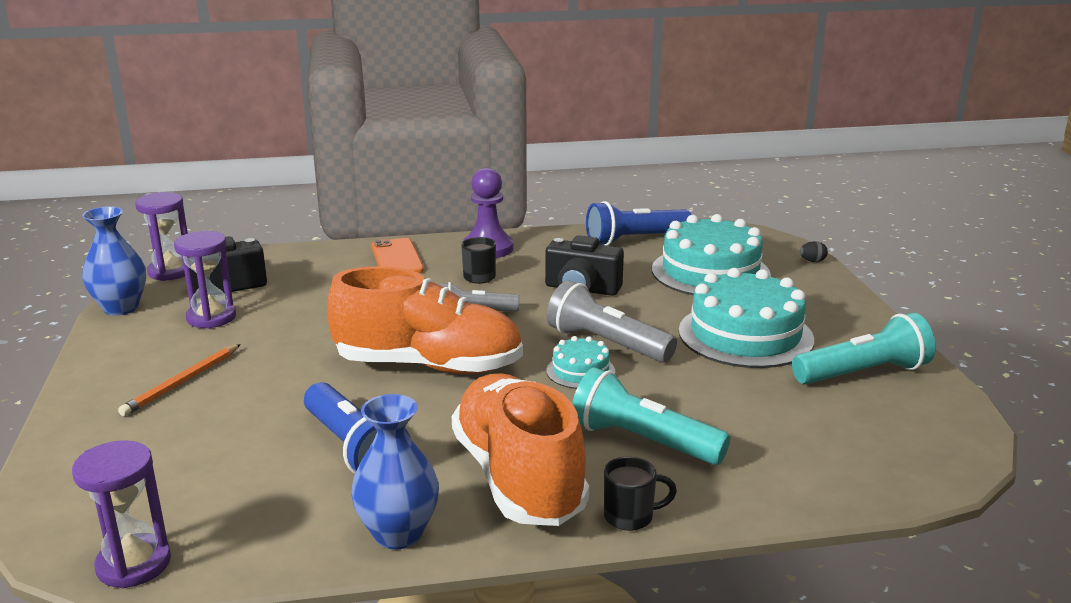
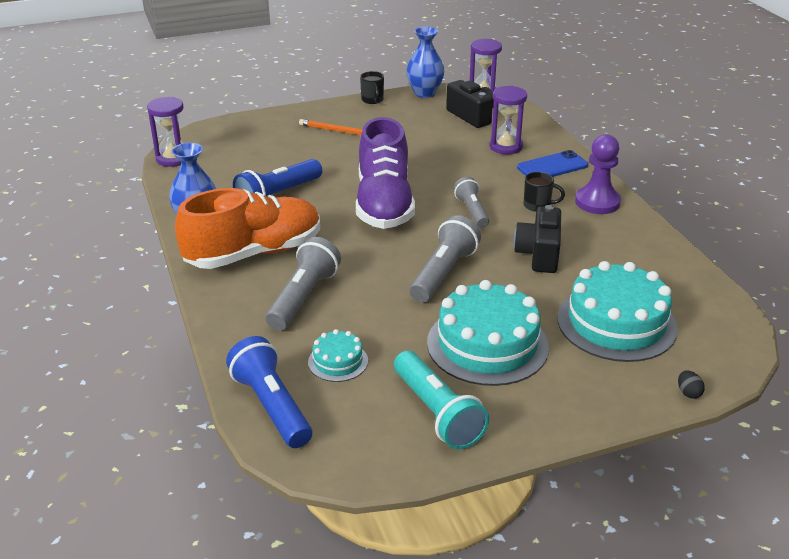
camera: 80 degrees right, 10 degrees up
(211, 317) = (423, 121): purple hourglass -> purple hourglass (505, 146)
(396, 258) = (552, 166): orange phone -> blue phone
(428, 366) = (384, 204): orange shoe -> purple shoe
(580, 371) = (395, 265): turquoise cake -> turquoise cake (338, 361)
(630, 517) = (215, 297): black mug -> black mug (372, 100)
(635, 240) = (669, 275): blue flashlight -> blue flashlight (272, 406)
(643, 441) = (303, 298): turquoise flashlight -> grey flashlight

